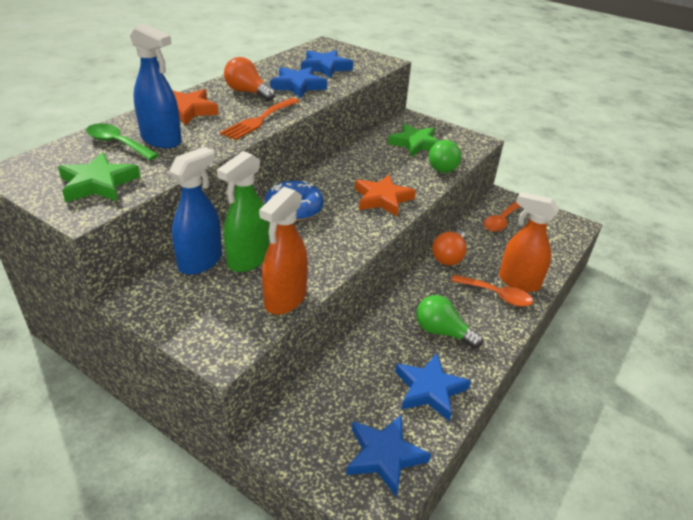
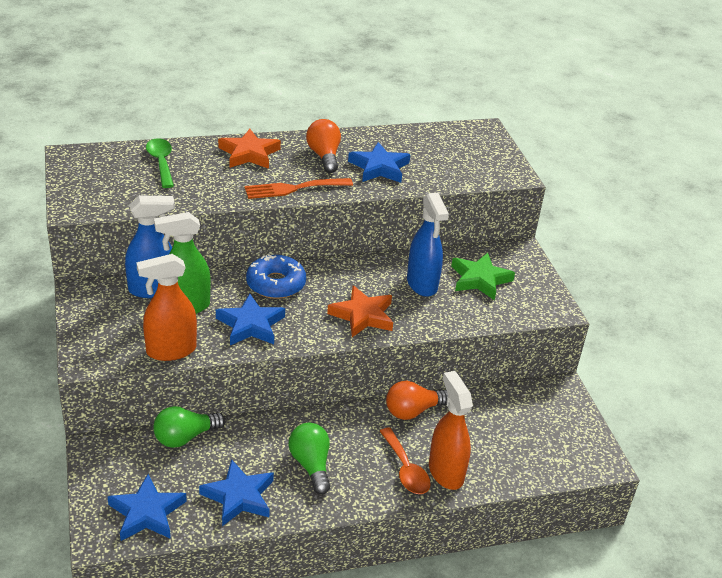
camera: 40 degrees right, 0 degrees up
(98, 183) = (108, 191): green star -> none
(161, 140) = (194, 173): blue spray bottle -> blue spray bottle (422, 284)
(325, 67) = (438, 158): blue star -> blue star (251, 325)
(444, 166) = (472, 316): green light bulb -> green light bulb (185, 437)
(500, 222) = (519, 411): orange spoon -> none

